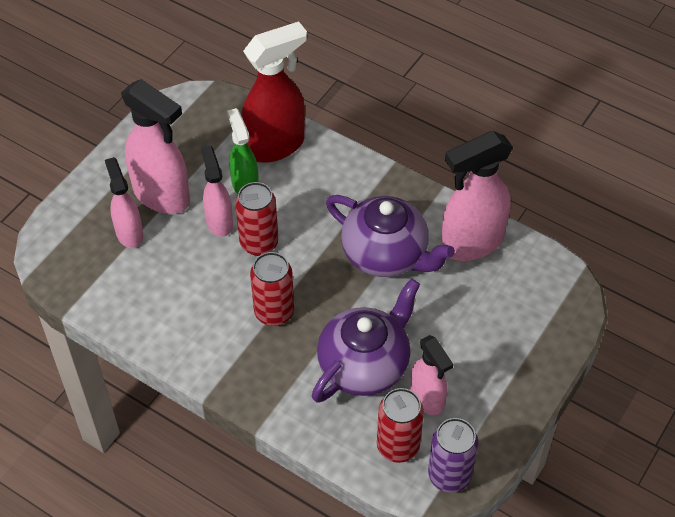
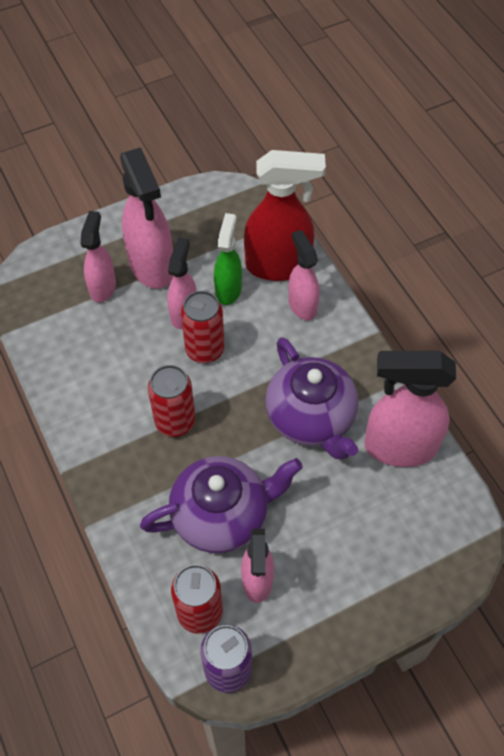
camera: 30 degrees right, 5 degrees up
(318, 169) = (302, 305): none -> pink spray bottle

